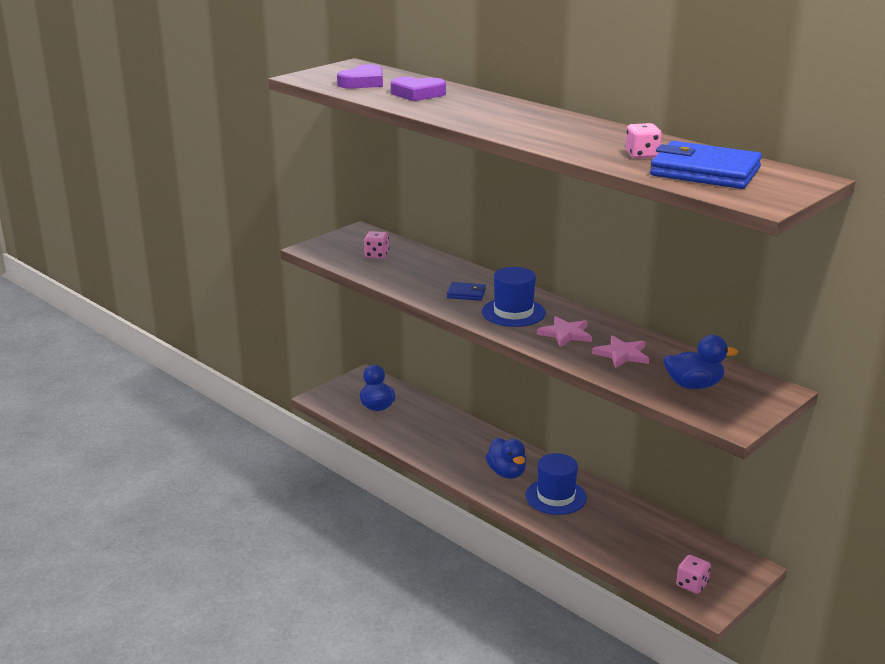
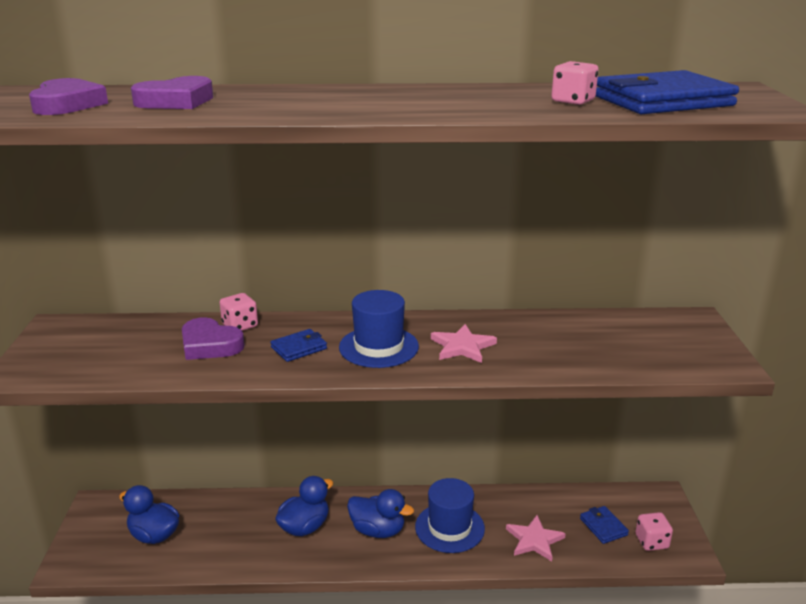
camera: 45 degrees left, 0 degrees up
(376, 255) = (123, 346): pink dice -> pink dice (240, 326)
(421, 272) = (210, 345): none -> purple heart
(622, 354) = (541, 343): pink star -> pink star (534, 540)
(669, 557) = (603, 527): none -> blue wallet
(694, 385) = (640, 344): blue duck -> blue duck (304, 527)

